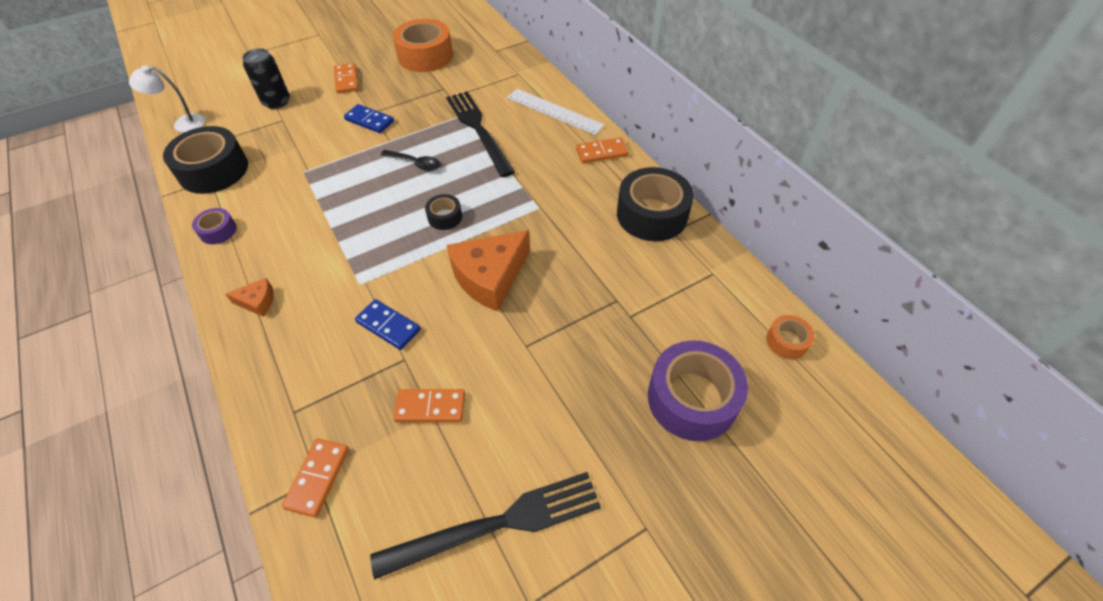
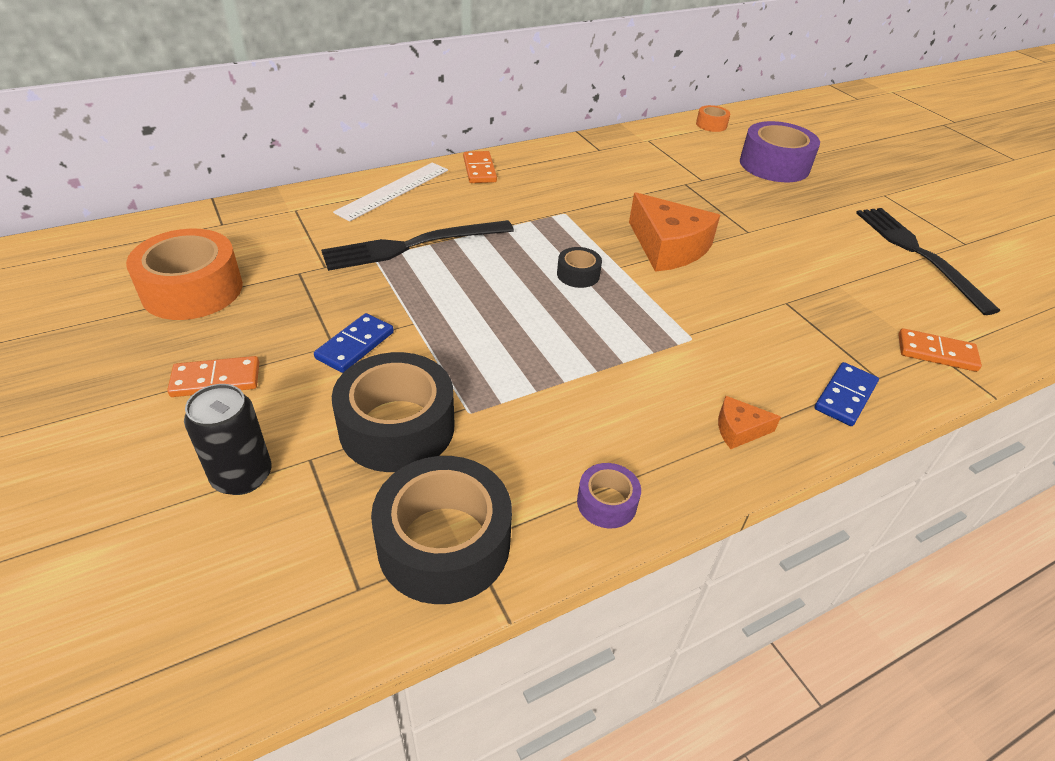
camera: 90 degrees left, 10 degrees down
(183, 124) = (255, 646): white lamp -> none
(258, 302) = (739, 430): orange cheese -> orange cheese turned 90 degrees counterclockwise
(388, 326) = (748, 314): blue domino -> blue domino (845, 396)
(415, 163) = (472, 298): black spoon -> none
(430, 407) = (833, 286): orange domino -> none
(652, 214) = (577, 155): black tape -> black tape (397, 427)

